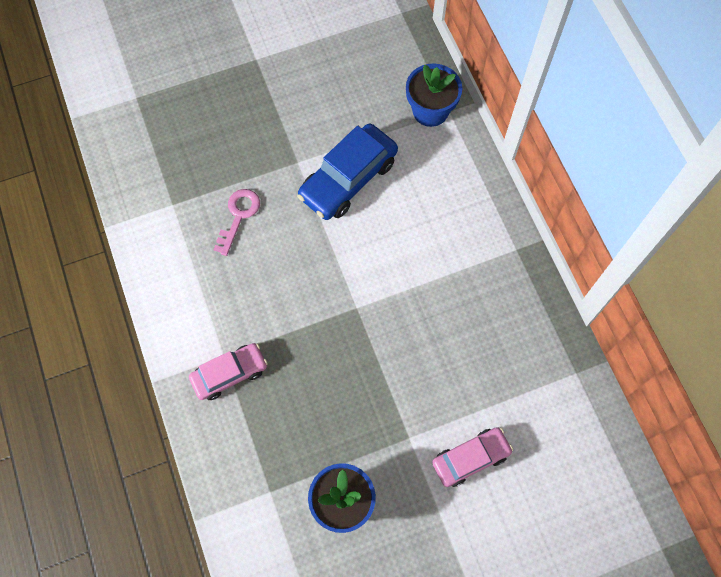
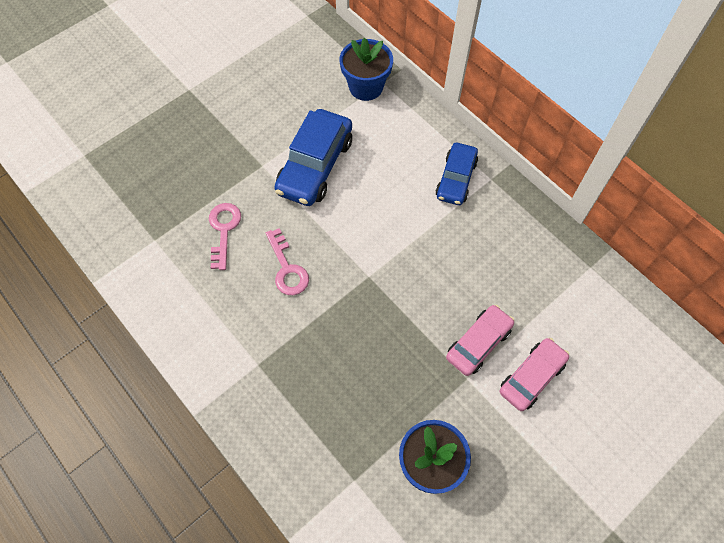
camera: 20 degrees left, 5 degrees down
(229, 374) = (270, 379): pink car -> pink car (478, 343)
(283, 274) = (287, 268): none -> pink key
(480, 238) = (456, 179): none -> blue car

